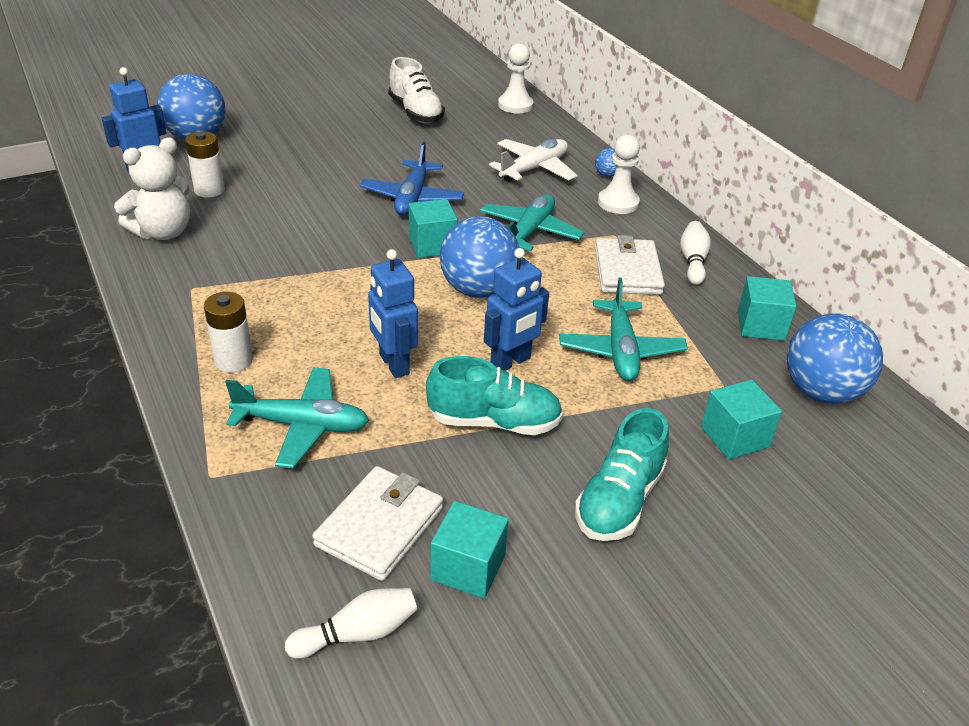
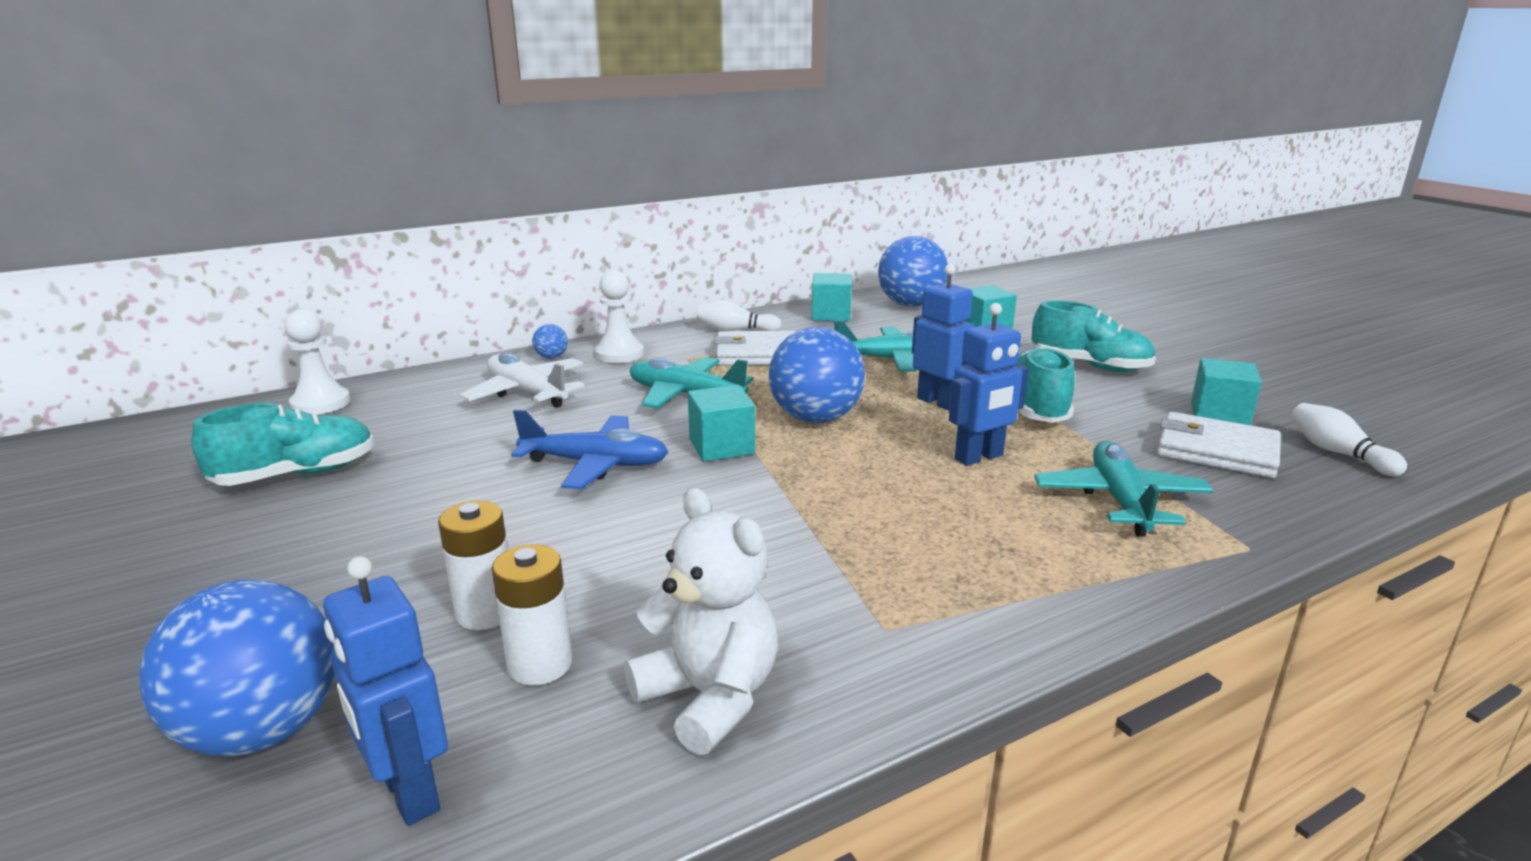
camera: 90 degrees left, 15 degrees down
(233, 360) = (1040, 561): white battery -> white battery (485, 612)
(415, 112) = (296, 475): white shoe -> turquoise shoe

